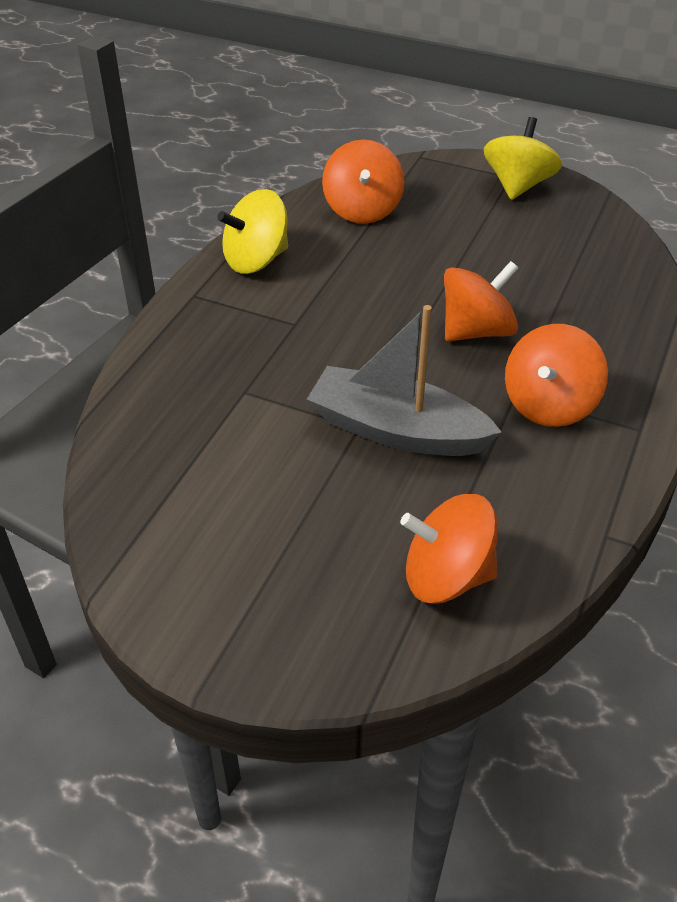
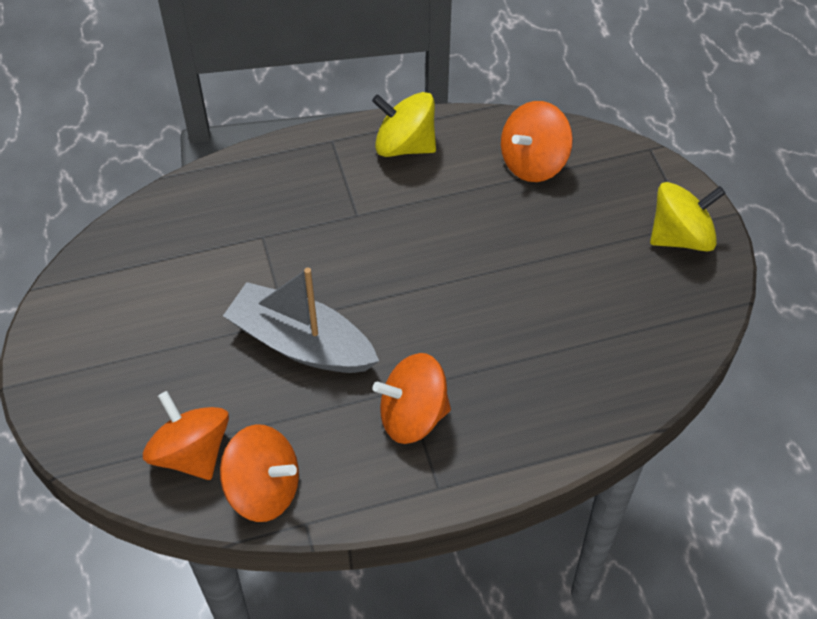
camera: 50 degrees right, 10 degrees up
(397, 430) = (301, 343): grey boat -> grey boat turned 45 degrees counterclockwise
(477, 331) = (455, 323): orange spinning top -> orange spinning top (263, 489)

